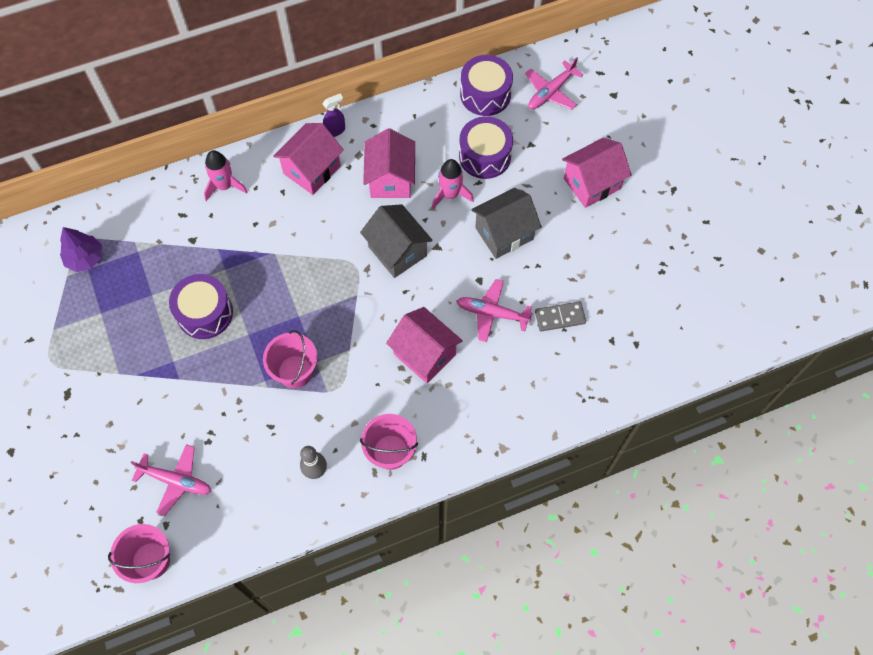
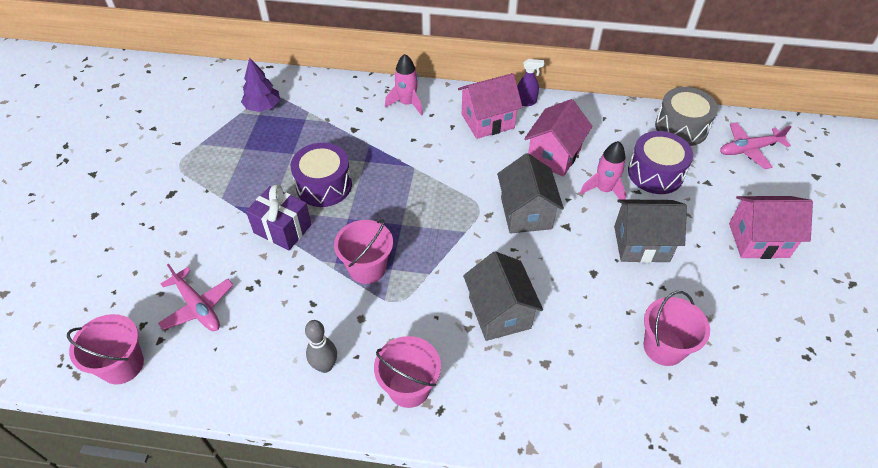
camera: 30 degrees right, 15 degrees down
(197, 374) = (282, 229): none -> purple gift
(424, 354) = (499, 313): pink house -> grey house
(485, 94) = (681, 127): purple drum -> grey drum
(492, 313) = (591, 309): pink plane -> none
(560, 317) = (664, 347): grey domino -> pink bucket

